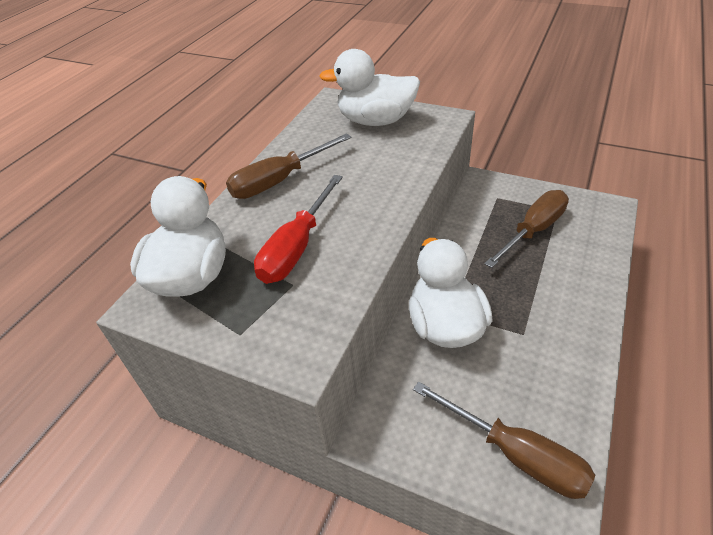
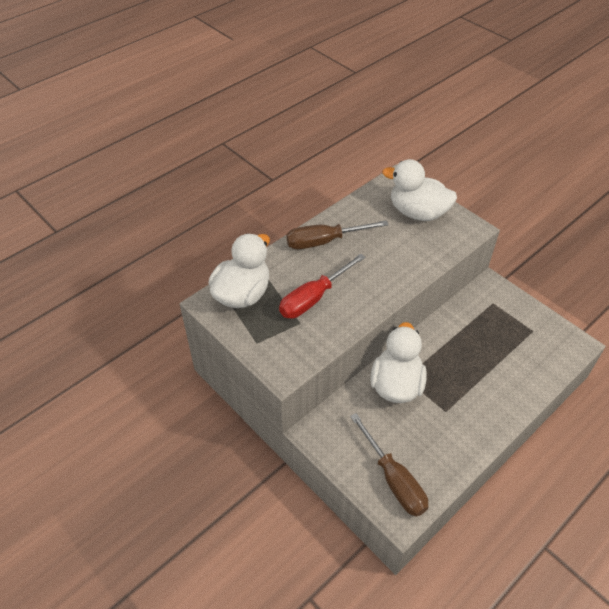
camera: 20 degrees right, 5 degrees up
(533, 230) = (502, 340): brown screwdriver -> none

